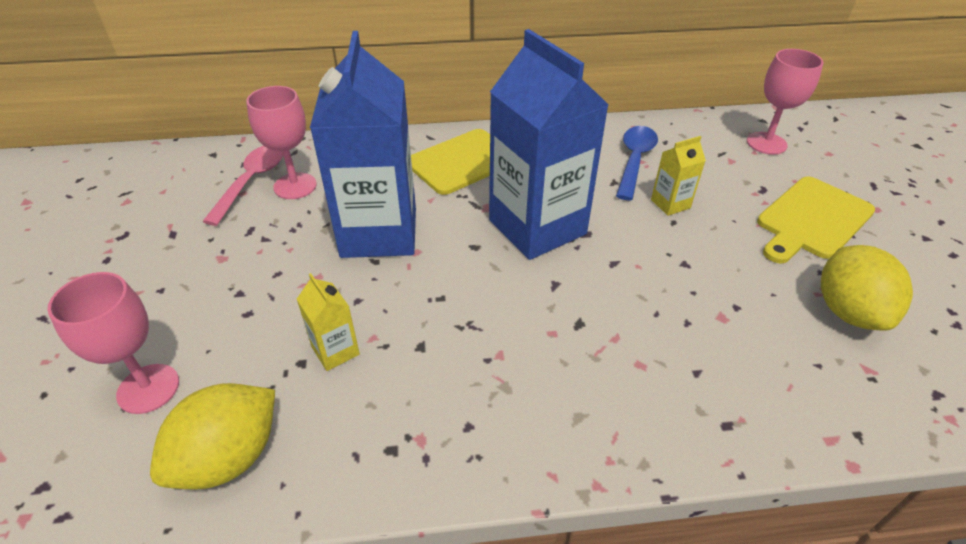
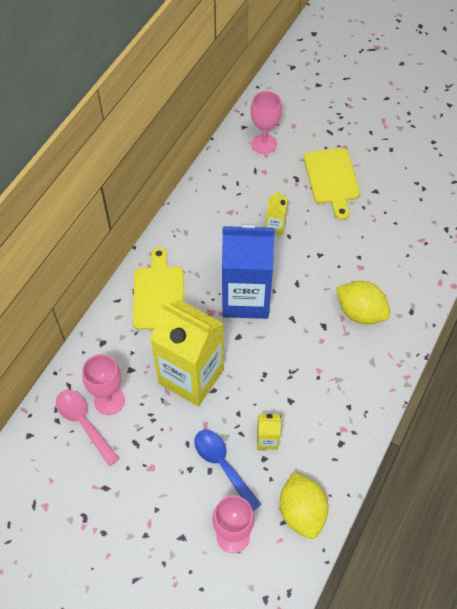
camera: 55 degrees left, 15 degrees up
(379, 232) = (191, 376): blue carton -> yellow carton
(634, 160) = (228, 214): blue spoon -> blue spoon (222, 465)
(848, 311) = (391, 218): yellow lemon -> yellow lemon (360, 312)

